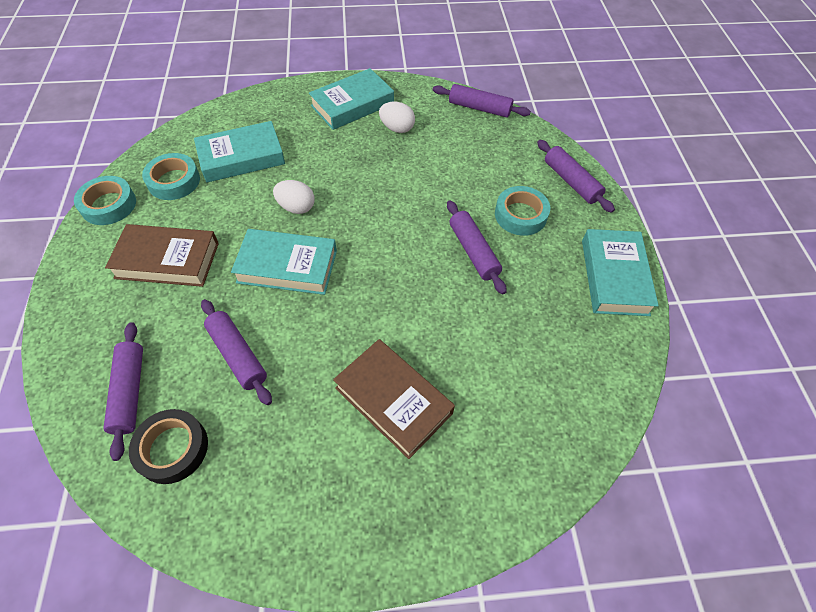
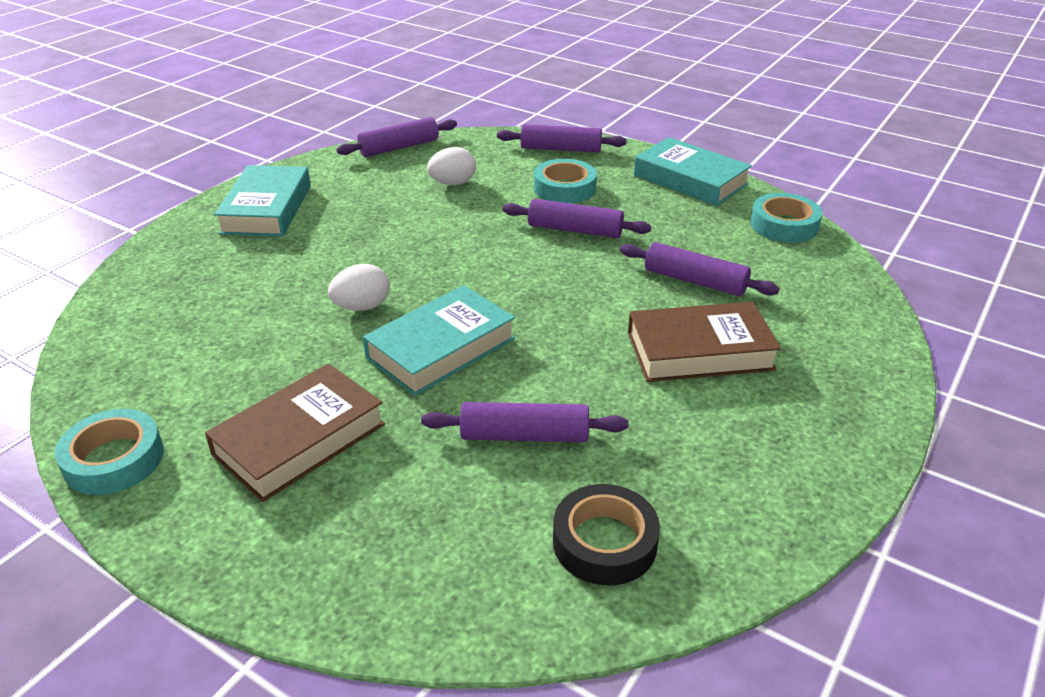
camera: 50 degrees left, 20 degrees down
(130, 392) = (477, 552): purple rolling pin -> purple rolling pin (695, 281)
(174, 181) = (167, 383): turquoise tape -> turquoise tape (784, 225)
(241, 157) = (217, 314): turquoise book -> none
(397, 128) = (349, 199): white egg -> white egg (453, 183)

